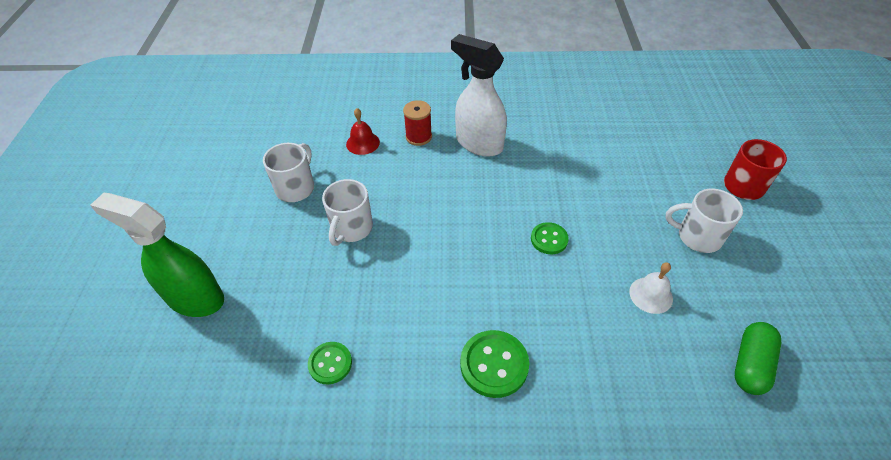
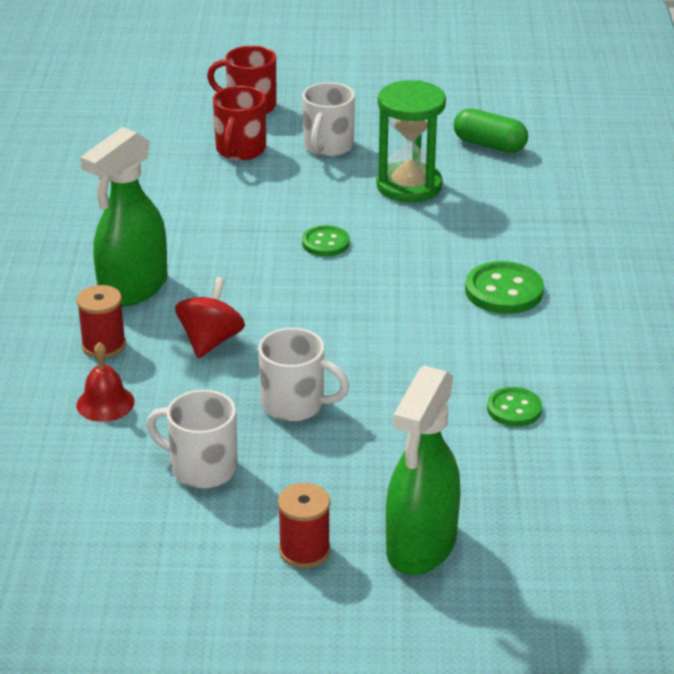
camera: 90 degrees left, 15 degrees down
(210, 238) = (304, 551): none -> red spool
(422, 183) = (210, 341): none -> red spinning top
(478, 143) = (133, 289): white spray bottle -> green spray bottle
(651, 295) = (409, 186): white bell -> green hourglass
(671, 183) = (240, 150): none -> red mug

